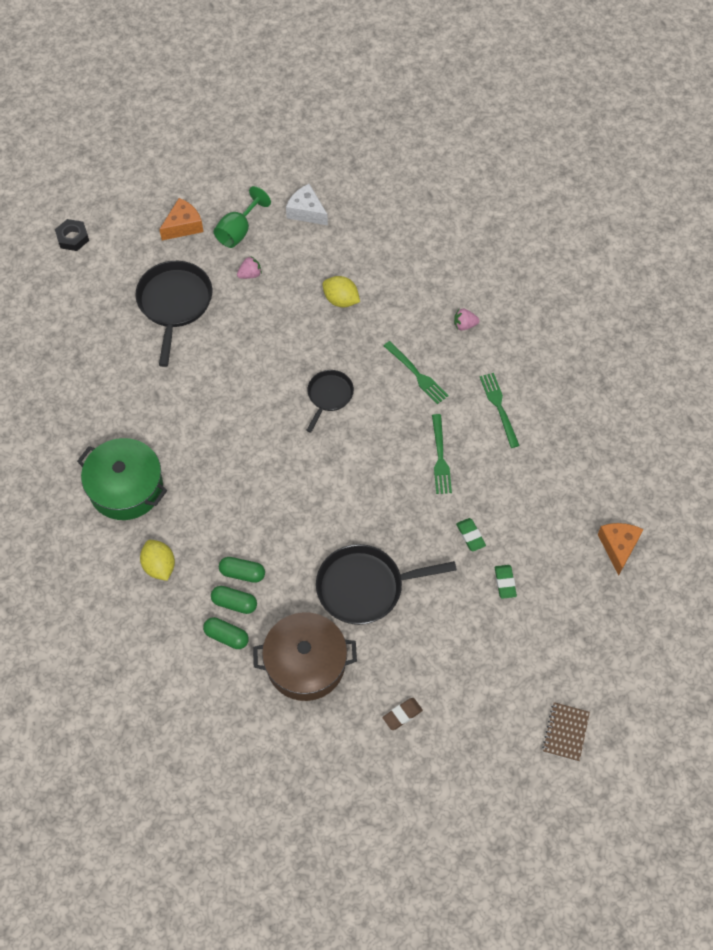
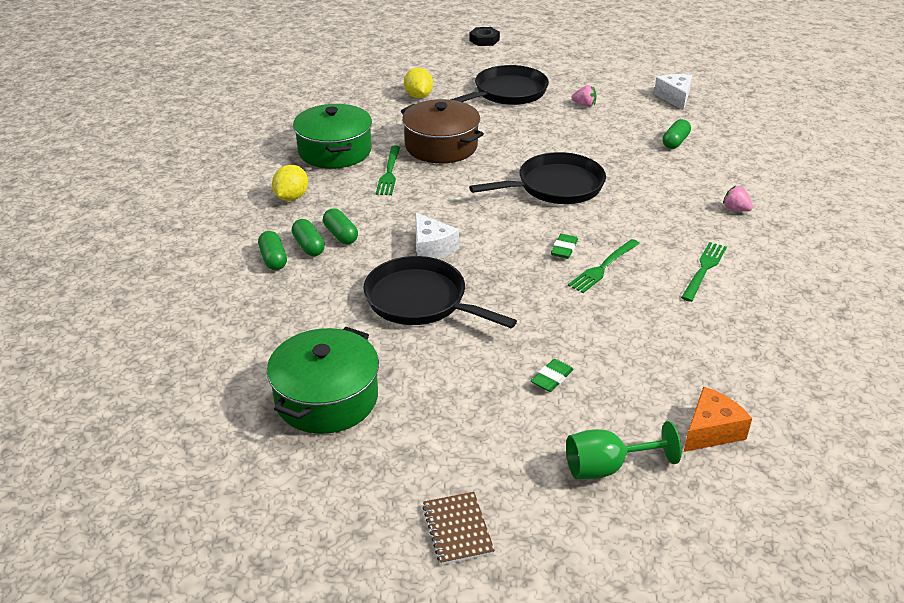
camera: 45 degrees right, 25 degrees down
(183, 226) = (568, 66): orange cheese -> none
(238, 231) = (606, 84): green goblet -> green goblet (607, 467)
(305, 663) = (303, 312): brown pot -> brown pot (441, 146)
(317, 532) = (431, 248): none -> white cheese
(329, 396) = (555, 186): black pan -> black pan, size x1.72
(341, 300) = (640, 147): yellow lemon -> yellow lemon (418, 96)
(359, 273) = (675, 142): none -> green capsule
(402, 714) = (326, 398): brown eraser -> green pot
(417, 374) = (650, 213): green fork -> green fork (389, 173)
(470, 536) = (562, 328): green eraser -> green eraser (564, 249)
(565, 732) = (457, 529): brown notebook -> brown notebook turned 75 degrees counterclockwise

